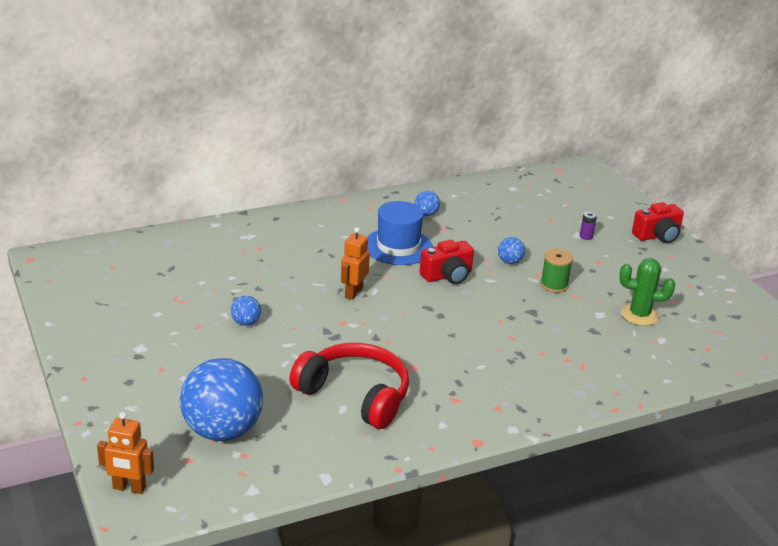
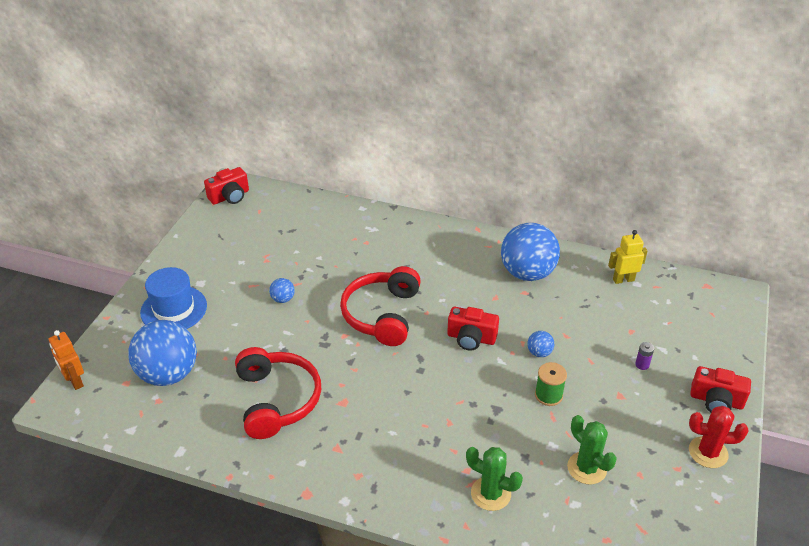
camera: 45 degrees right, 10 degrees up
(60, 267) = (230, 196): none -> red camera
(353, 293) = (382, 315): orange robot -> red headphones
(398, 246) = (466, 292): blue hat -> blue hat (174, 309)
(426, 214) = (527, 273): blue ball -> blue ball, size x2.38
(500, 189) = (623, 280): none -> yellow robot
(603, 364) = (490, 494): none -> green cactus
(693, 267) = (708, 452): none -> red cactus

